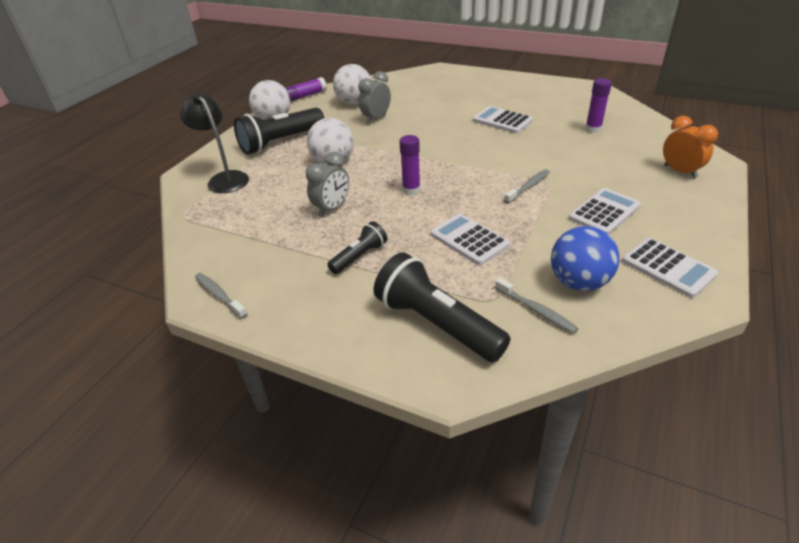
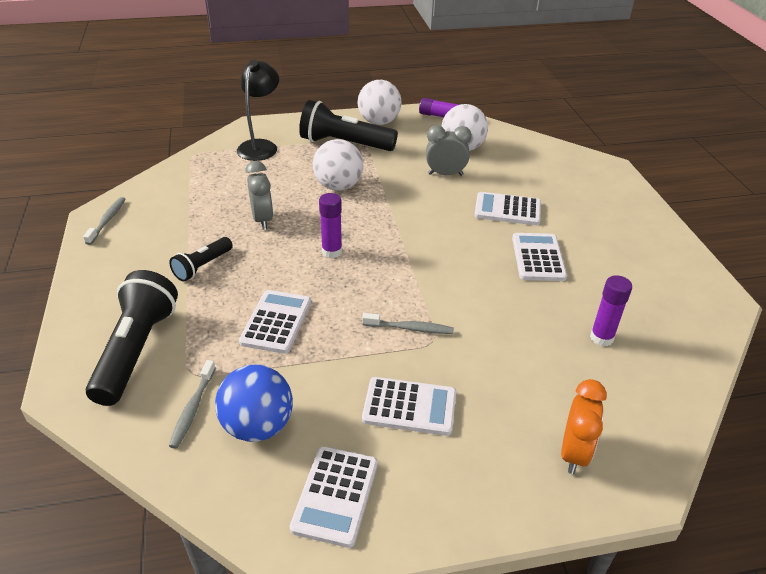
camera: 50 degrees right, 0 degrees up
(332, 208) = (262, 220): grey clock -> grey clock turned 105 degrees counterclockwise
(359, 256) = (202, 266): black flashlight -> black flashlight turned 120 degrees clockwise
(443, 112) = (507, 210): none -> white calculator

